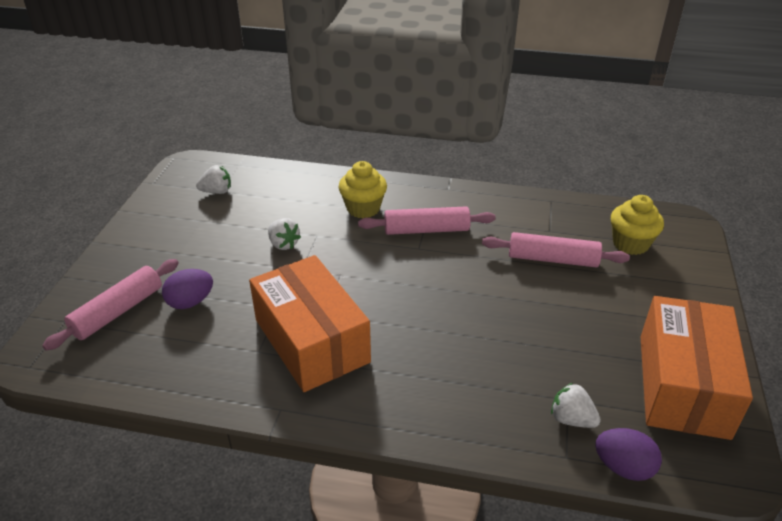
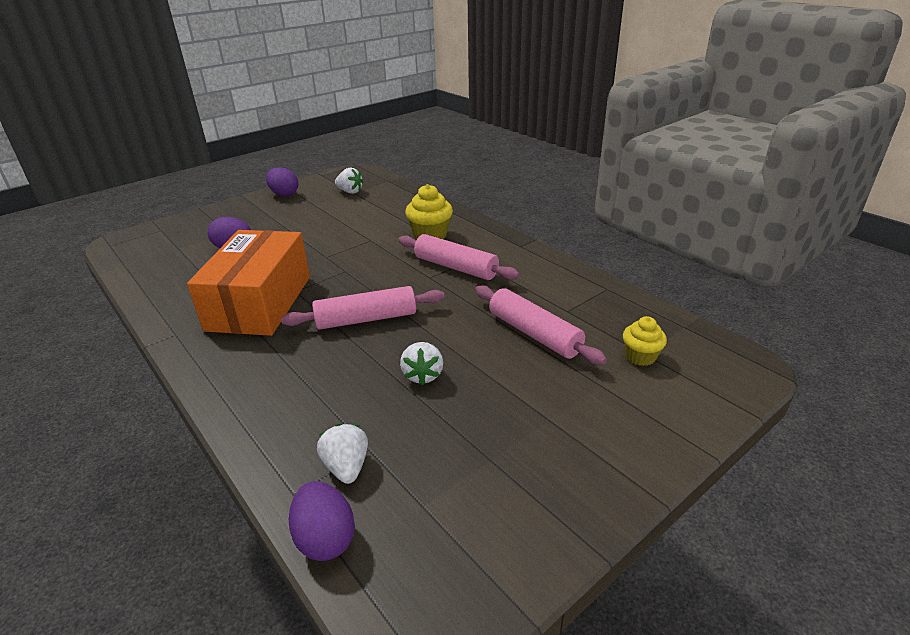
camera: 40 degrees right, 5 degrees down
(118, 311) = (191, 236): pink rolling pin -> pink rolling pin (366, 319)
(147, 221) = (284, 194): none -> purple egg
(283, 244) = (340, 237): white strawberry -> white strawberry (423, 375)
(630, 244) = (640, 356): yellow cupcake -> yellow cupcake, size x0.64
(683, 385) = (501, 509): orange box -> none

